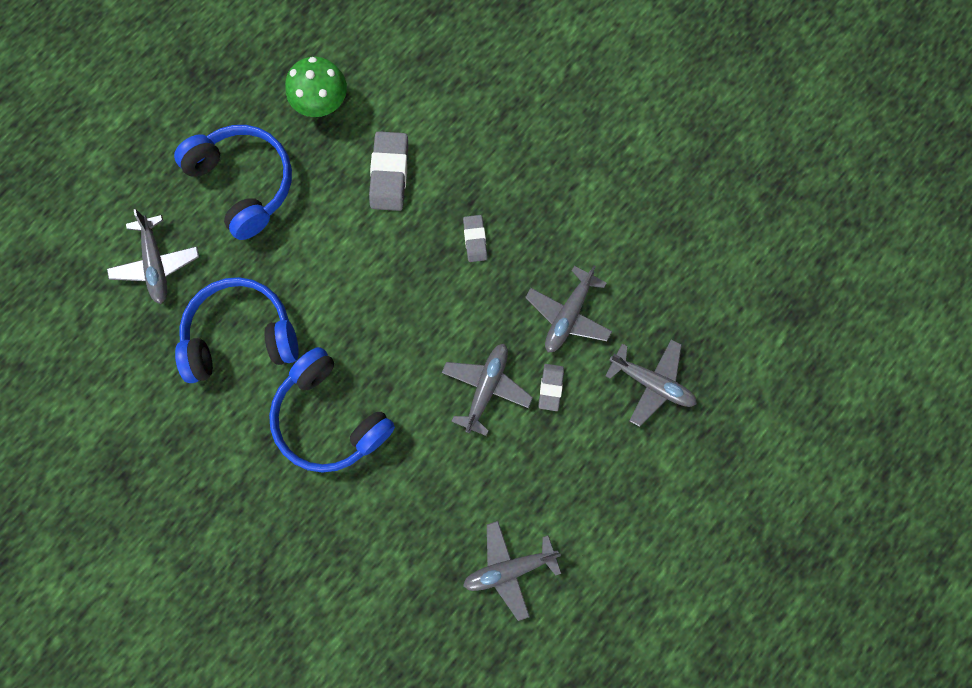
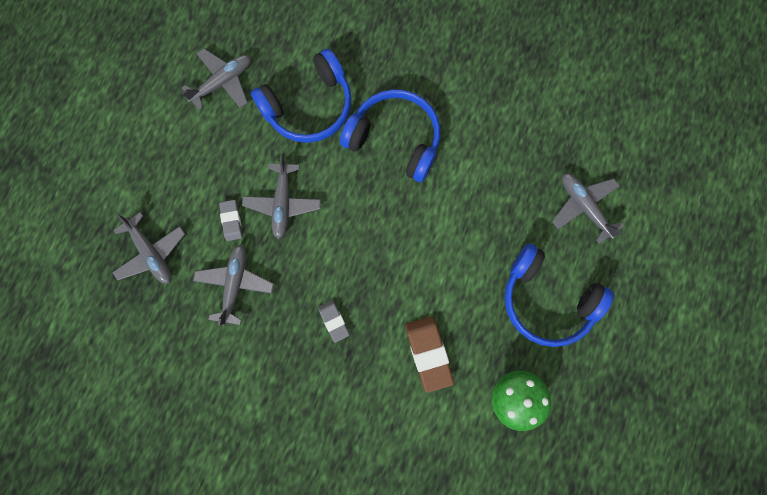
camera: 160 degrees right, 0 degrees up
(241, 335) = (490, 175): blue headphones -> blue headphones (309, 106)
(389, 174) = (428, 353): grey eraser -> brown eraser
(651, 383) = (151, 253): grey plane -> grey plane turned 135 degrees counterclockwise

